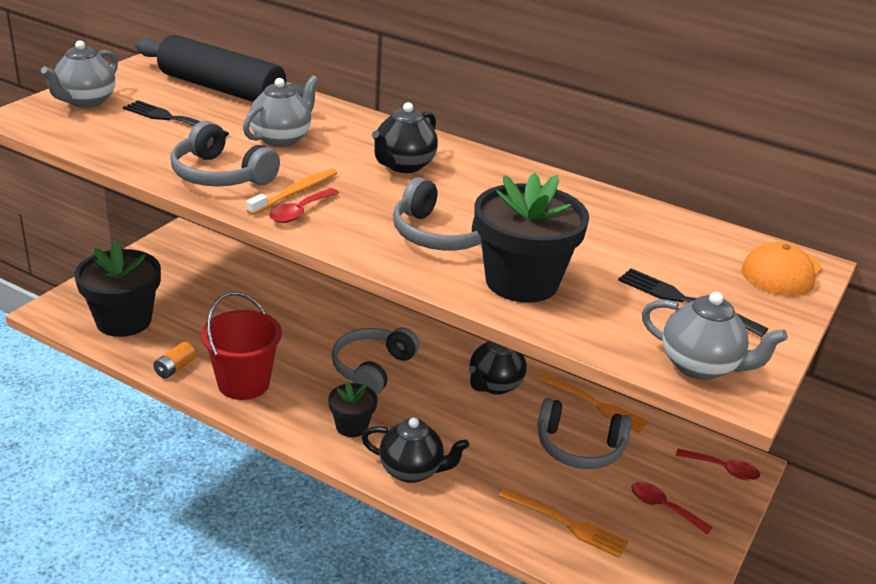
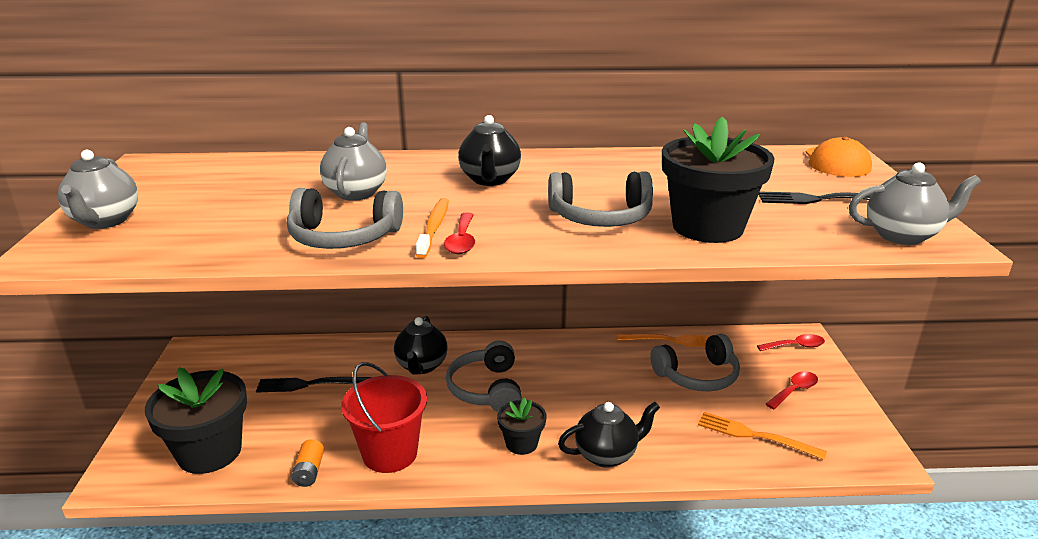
camera: 30 degrees left, 5 degrees down
(171, 119) = (224, 209): black fork -> black fork (309, 384)
(221, 89) = (239, 172): black rolling pin -> none
(494, 385) = (591, 359): black teapot -> black teapot (421, 366)
(567, 524) = (754, 435): orange fork -> orange fork turned 150 degrees counterclockwise
(663, 507) = (794, 390): red spoon -> red spoon turned 135 degrees clockwise

